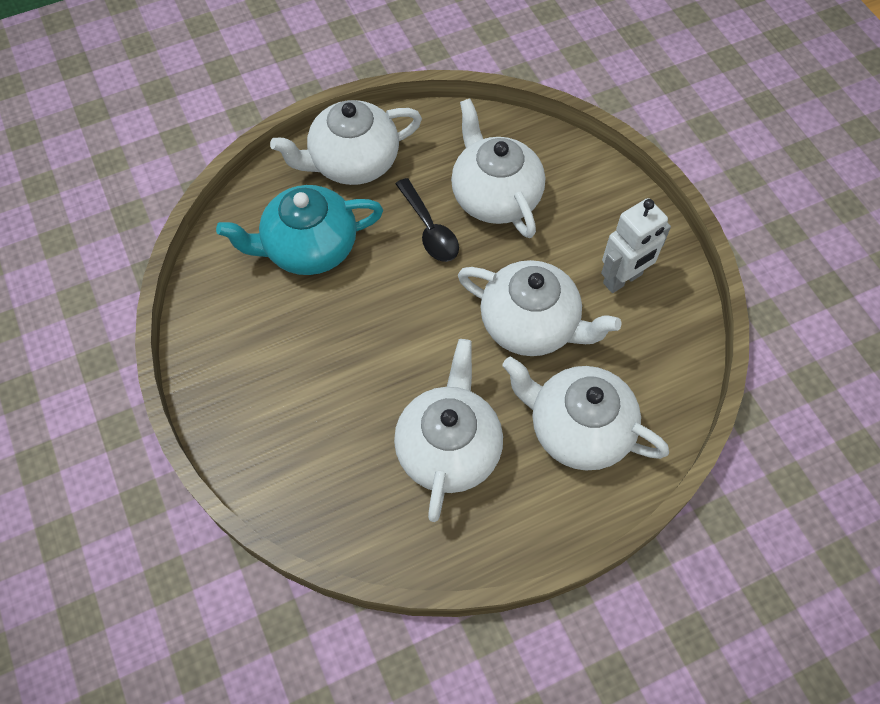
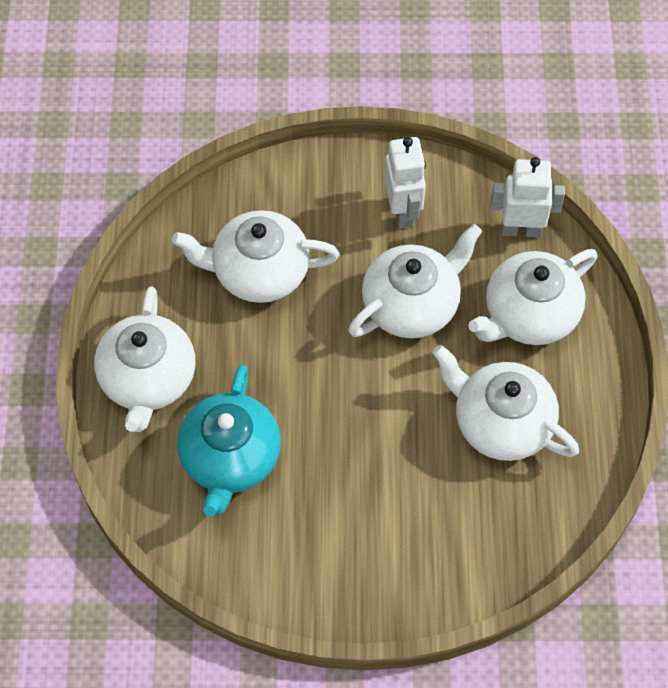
camera: 65 degrees left, 0 degrees up
(429, 229) = (266, 343): black spoon -> none
(666, 385) = (521, 229): none -> white robot

